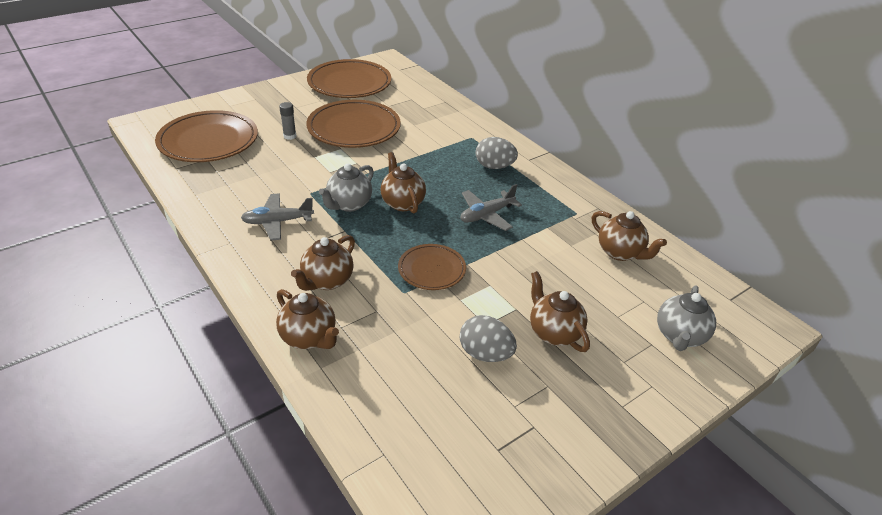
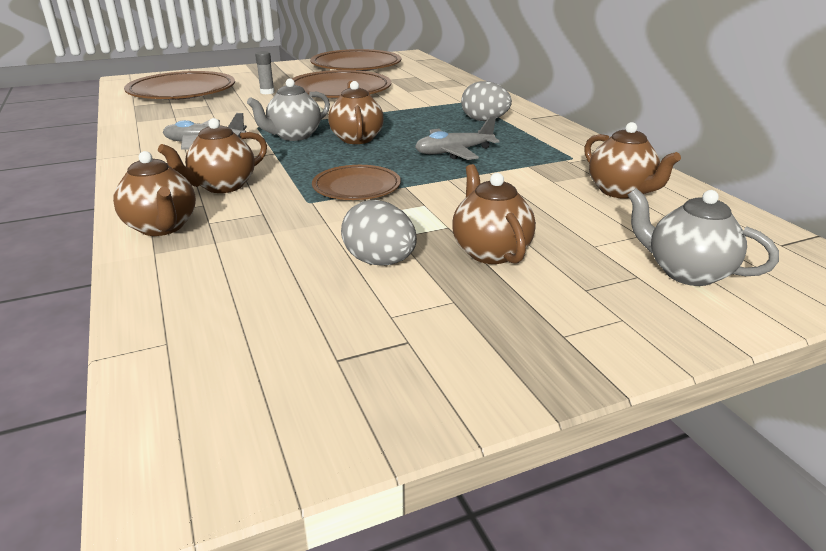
camera: 15 degrees right, 10 degrees down
(679, 336) = (686, 272): grey teapot -> grey teapot turned 90 degrees clockwise

